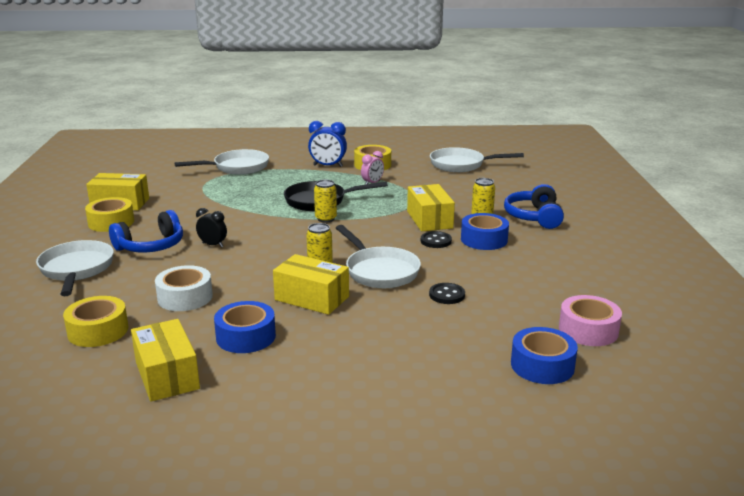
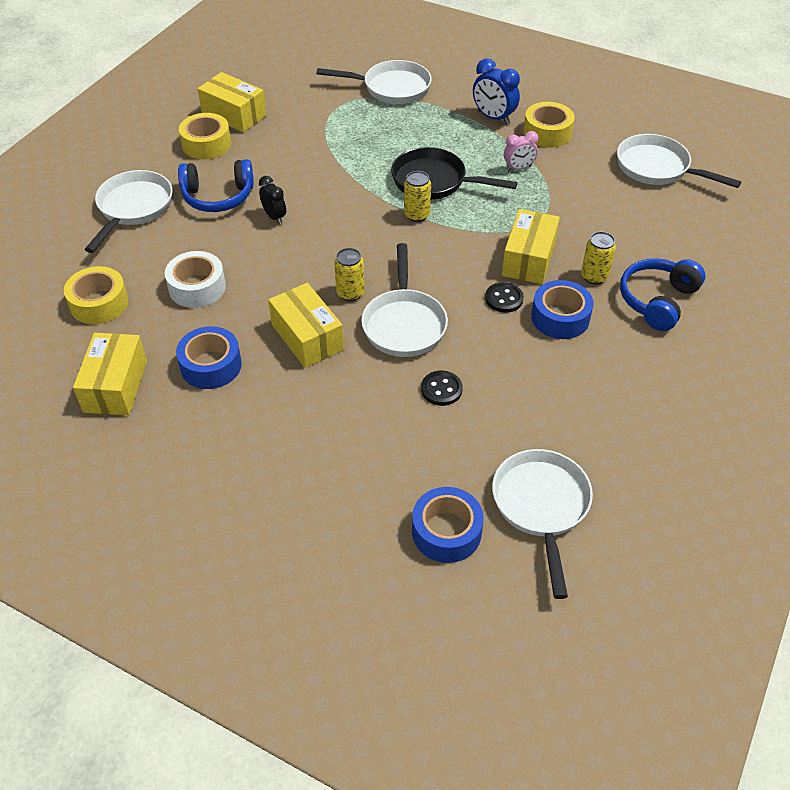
camera: 30 degrees right, 25 degrees up
(588, 330) = (541, 507): pink tape -> white pan

